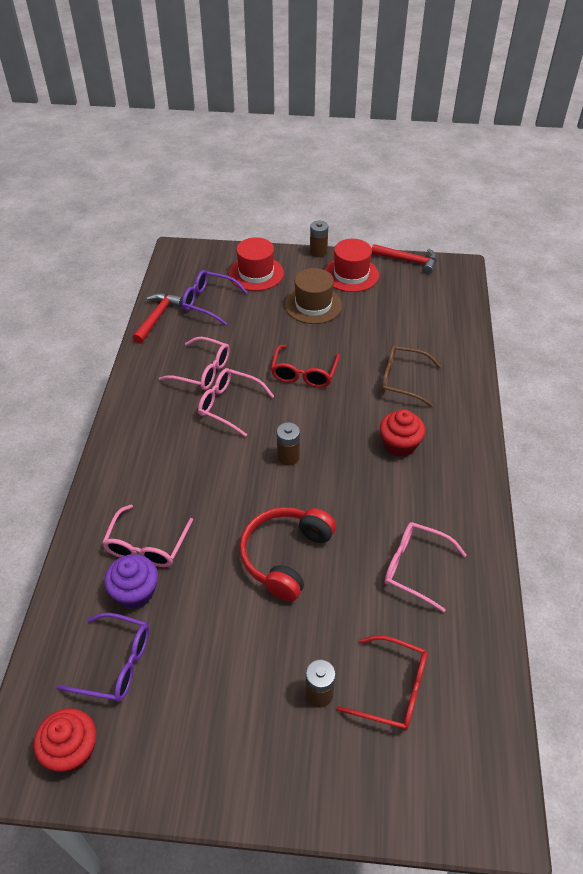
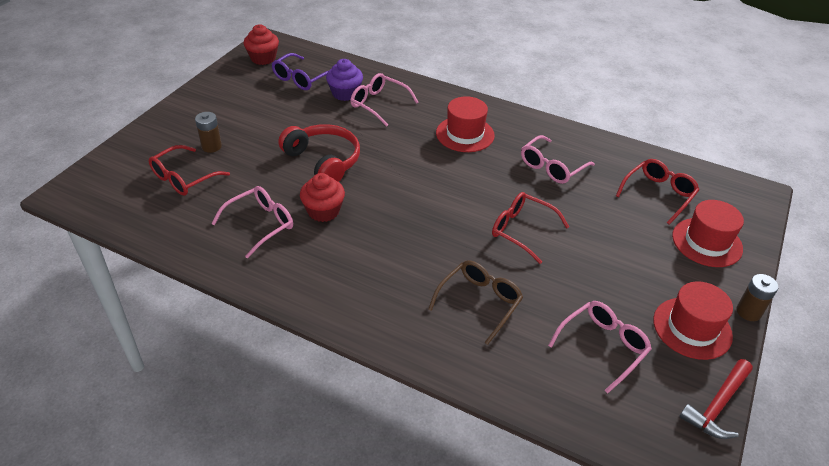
camera: 110 degrees right, 5 degrees down
(157, 317) = (641, 157): red hammer -> none
(176, 447) = (465, 134): none -> red hat
(208, 302) = (658, 194): purple glasses -> red glasses
(229, 405) = (499, 172): pink glasses -> pink glasses (603, 346)
(288, 457) = (419, 189): brown battery -> none
(313, 305) = (635, 272): brown hat -> none
(399, 444) = (392, 265): red cupcake -> red cupcake (323, 211)

